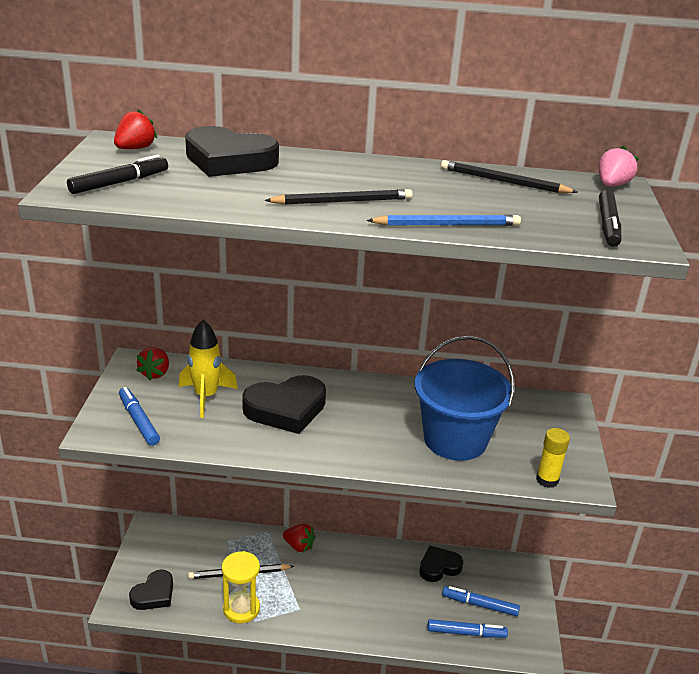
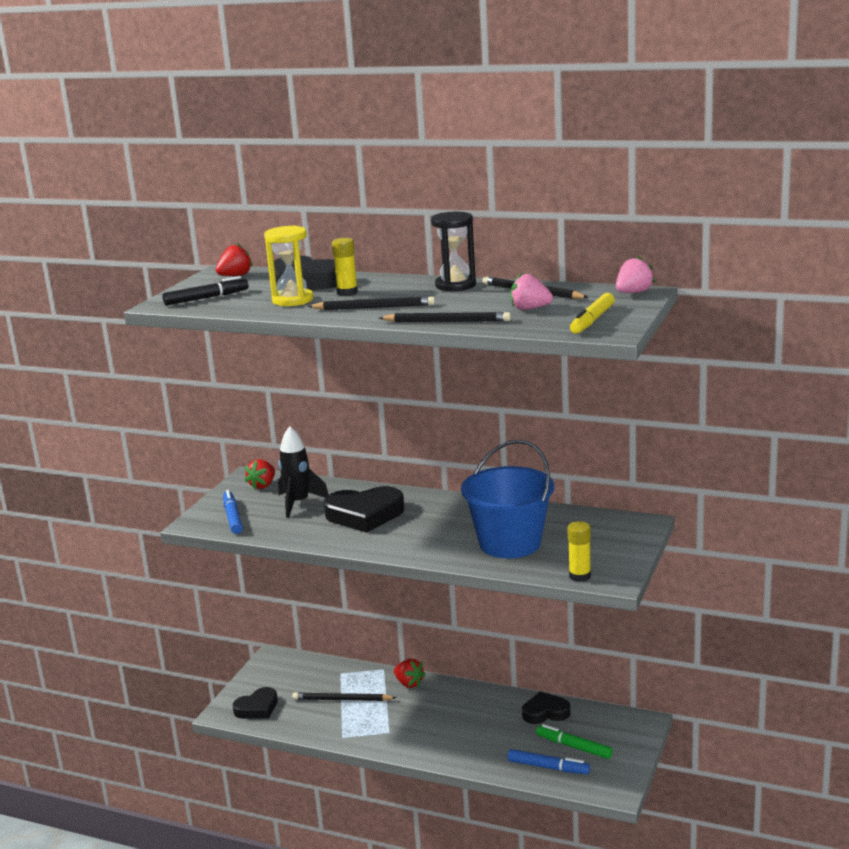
camera: 20 degrees right, 10 degrees down
(206, 397) = (299, 503): yellow rocket -> black rocket
(241, 609) = (333, 726): yellow hourglass -> yellow hourglass (292, 300)
(293, 178) = (347, 293): none -> yellow glue stick
(411, 170) = (455, 285): none -> black hourglass
(447, 225) = (447, 321): blue pencil -> black pencil
(480, 605) = (574, 747): blue marker -> green marker
(524, 206) = (530, 309): none -> pink strawberry
(608, 225) = (592, 320): black marker -> yellow marker

